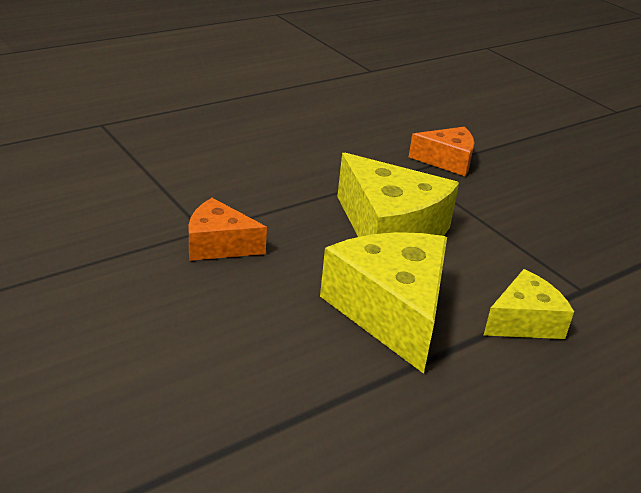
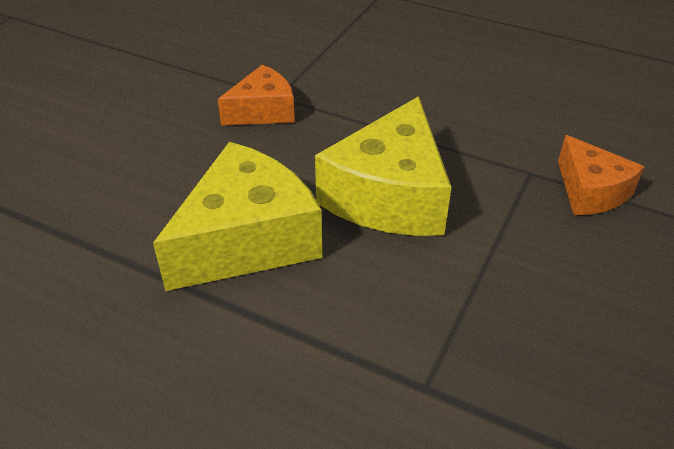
camera: 65 degrees right, 10 degrees up
(219, 245) = (263, 111): orange cheese -> orange cheese turned 75 degrees clockwise
(524, 321) = (310, 346): yellow cheese -> none

